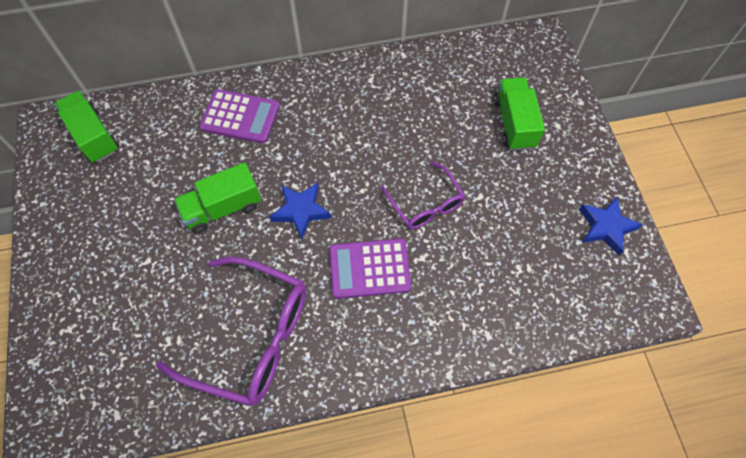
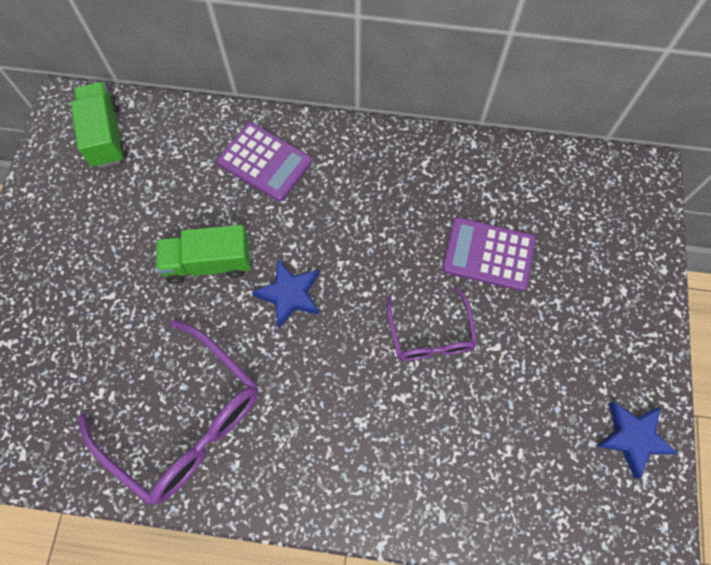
camera: 20 degrees right, 5 degrees up
(369, 269) = (339, 389): purple calculator -> purple calculator (488, 254)
(514, 123) = (571, 271): green truck -> none

